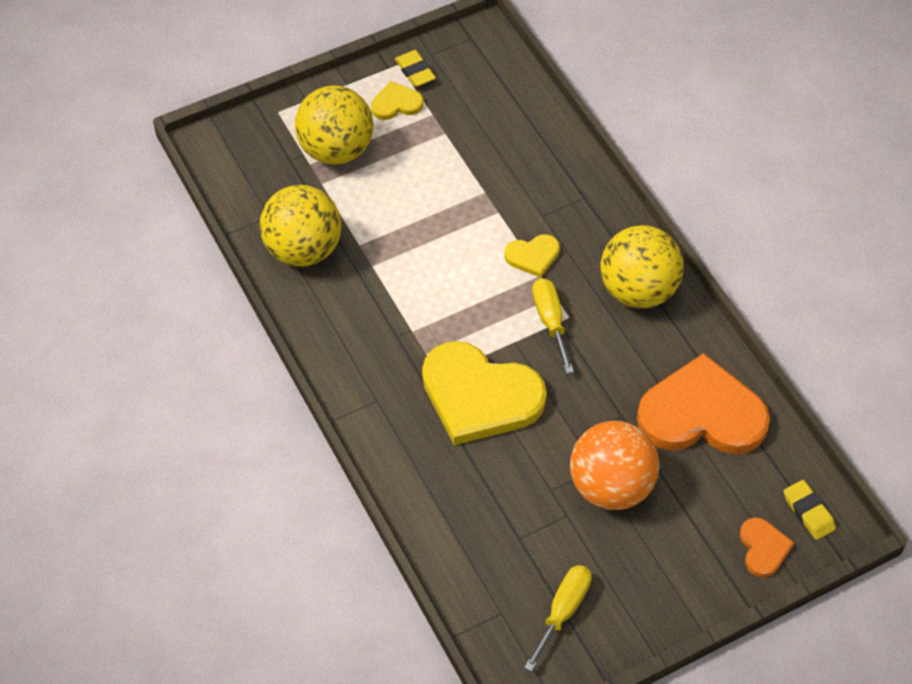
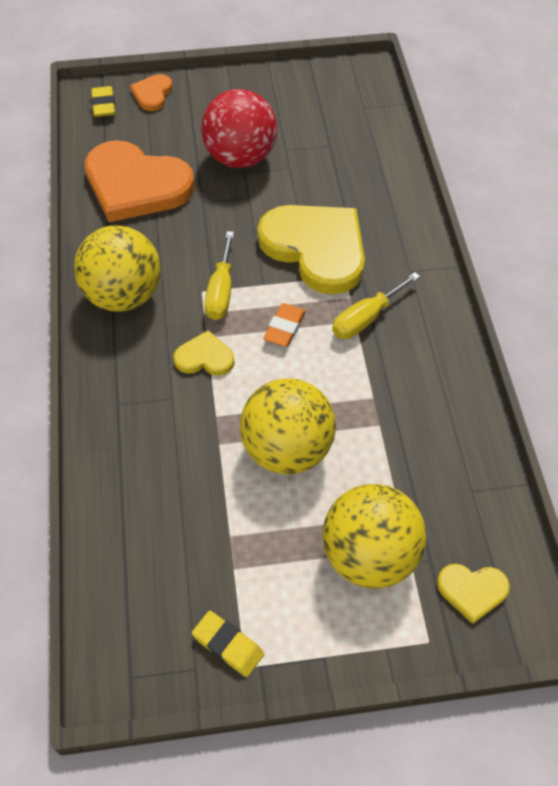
camera: 160 degrees left, 0 degrees up
(303, 249) = (442, 438): yellow ball -> yellow ball (287, 449)
(396, 103) = (272, 600): yellow heart -> yellow heart (472, 591)
(415, 71) = (228, 645): yellow eraser -> yellow eraser turned 45 degrees counterclockwise
(474, 304) = (285, 328): none -> orange eraser
(563, 611) = (318, 97): yellow screwdriver -> yellow screwdriver (366, 318)
(611, 486) = (240, 158): orange ball -> red ball

